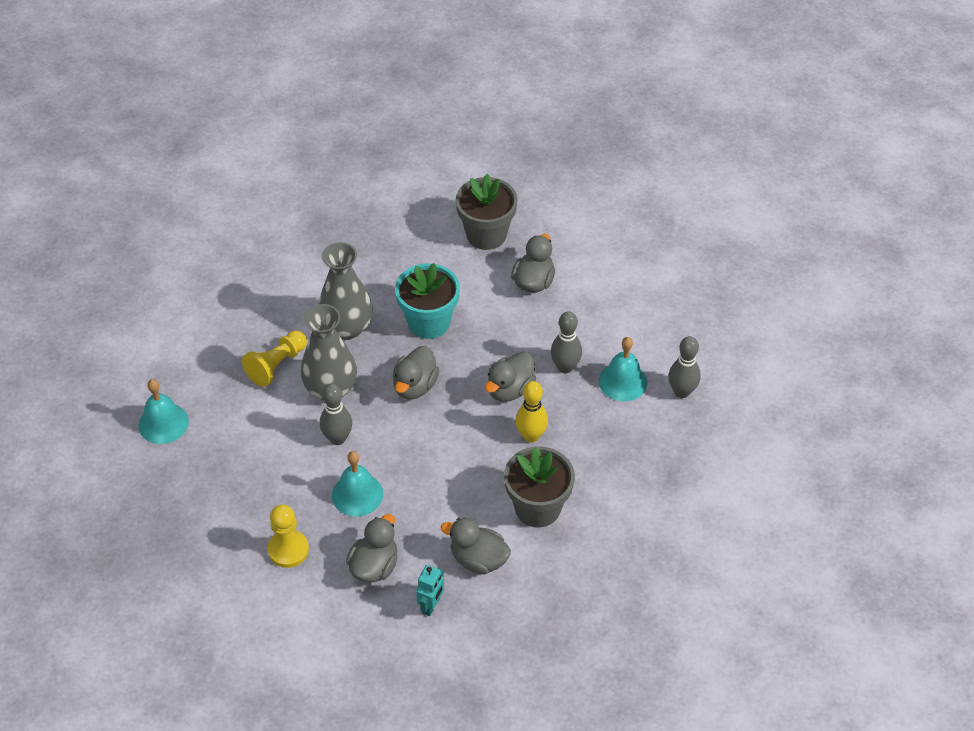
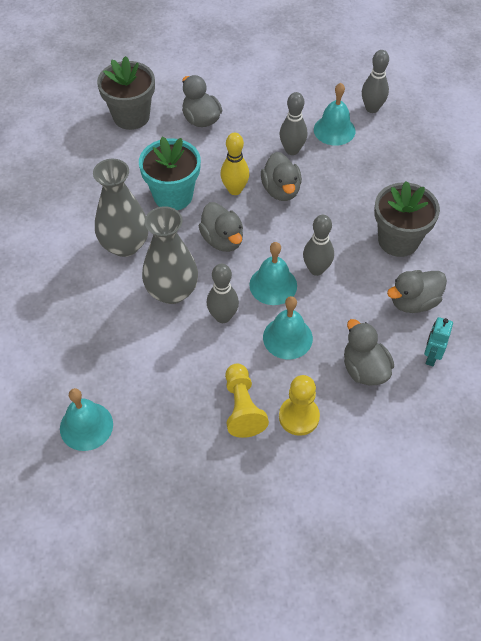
camera: 50 degrees left, 5 degrees up
(277, 365) = (111, 311): yellow pawn -> yellow pawn (242, 407)
(401, 450) = (273, 285): none -> turquoise bell
(431, 606) = (431, 356): turquoise robot -> turquoise robot turned 135 degrees counterclockwise
(446, 469) = (316, 269): none -> grey bowling pin
(531, 436) = (333, 204): yellow bowling pin -> yellow bowling pin (235, 190)

